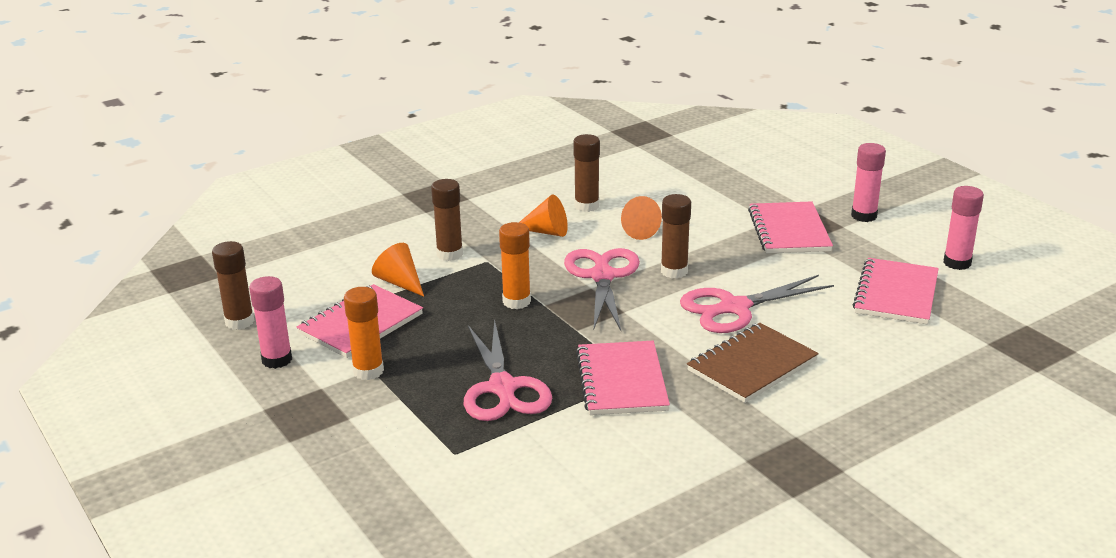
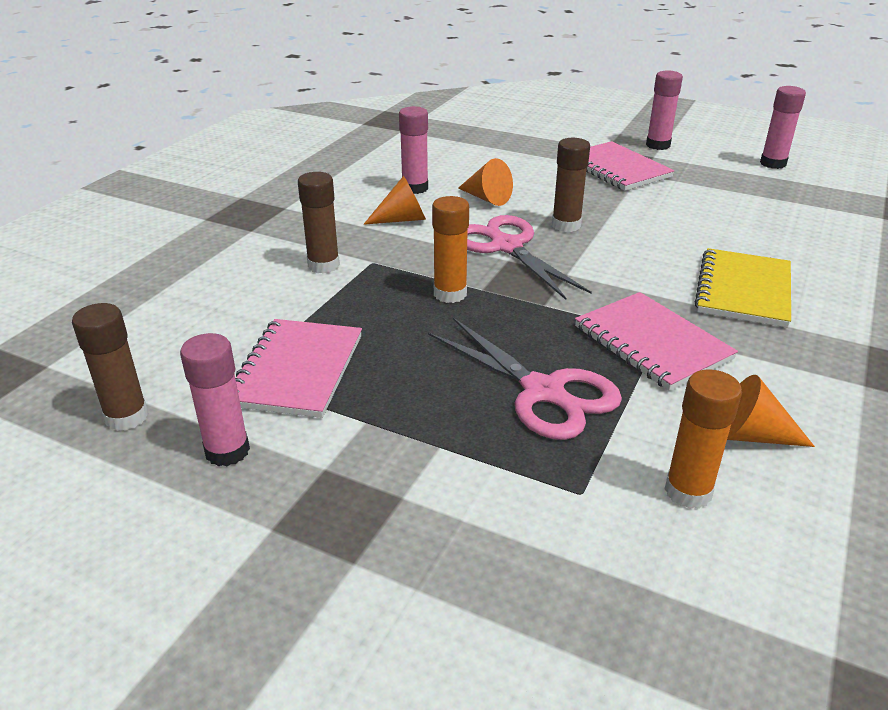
camera: 30 degrees left, 5 degrees up
(368, 371) = (365, 425): orange glue stick -> orange glue stick (688, 491)
(399, 282) = (297, 310): orange cone -> orange cone (751, 435)
(586, 206) = (415, 188): brown glue stick -> pink glue stick
(734, 308) = (659, 243): pink scissors -> none
(752, 365) = (743, 290): brown notebook -> yellow notebook
(896, 294) = (765, 197): pink notebook -> none

